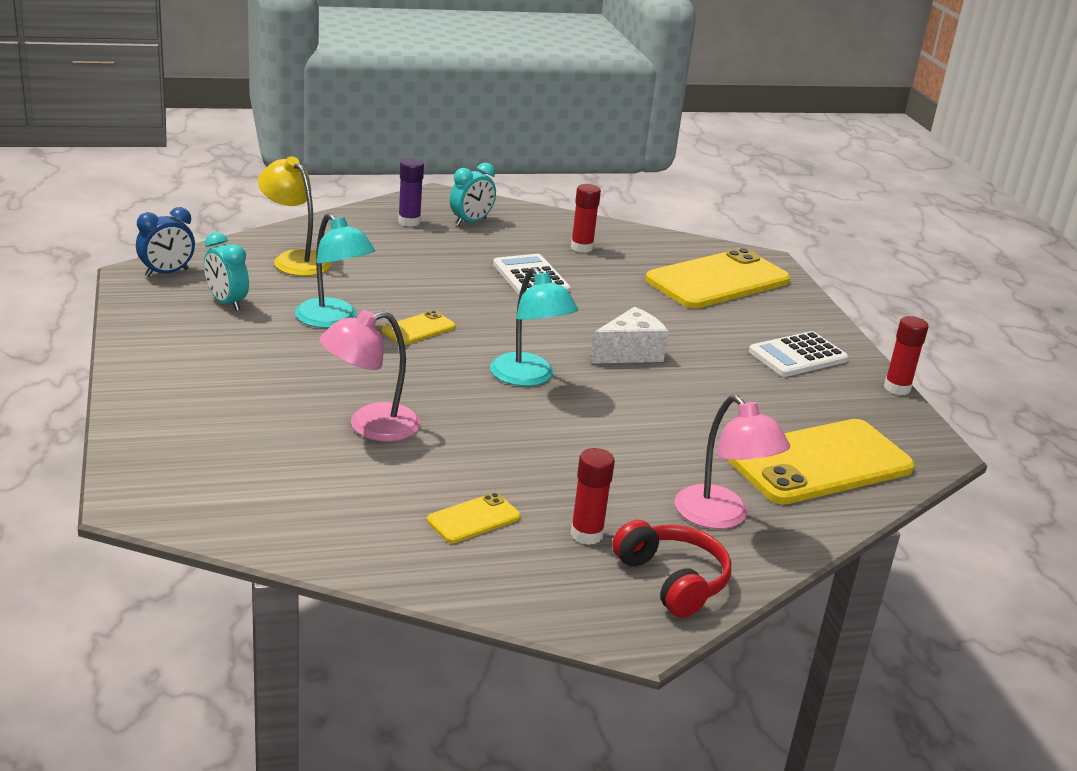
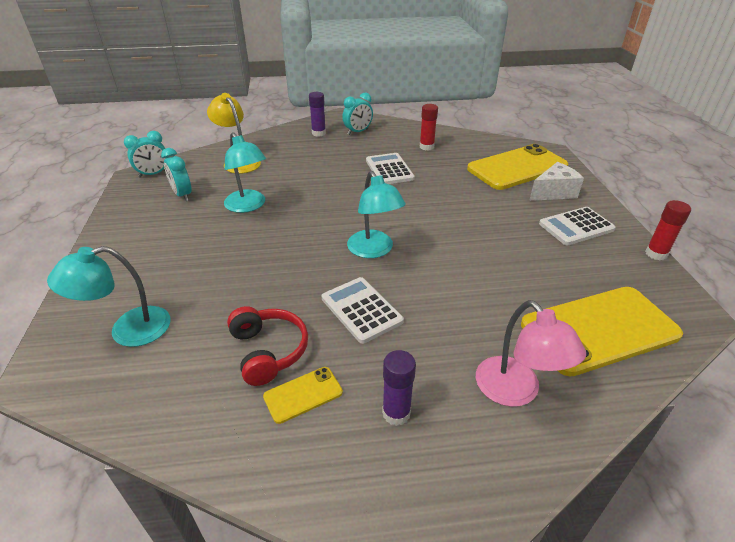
camera: 10 degrees right, 10 degrees up
(167, 273) = (153, 174): blue clock -> turquoise clock
(226, 458) = (128, 330): none -> turquoise lamp
(370, 426) = (246, 297): pink lamp -> none
(418, 329) = (304, 211): yellow phone -> none
(525, 440) = (361, 310): none -> white calculator
(586, 534) = (396, 413): red glue stick -> purple glue stick
(629, 353) = (450, 227): white cheese -> white cheese (553, 193)
(672, 580) = (468, 473): red headphones -> red headphones (268, 351)

